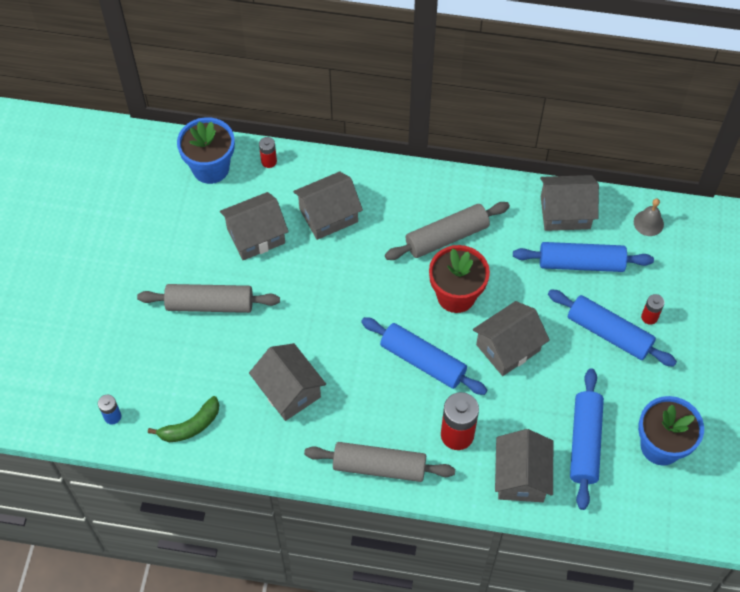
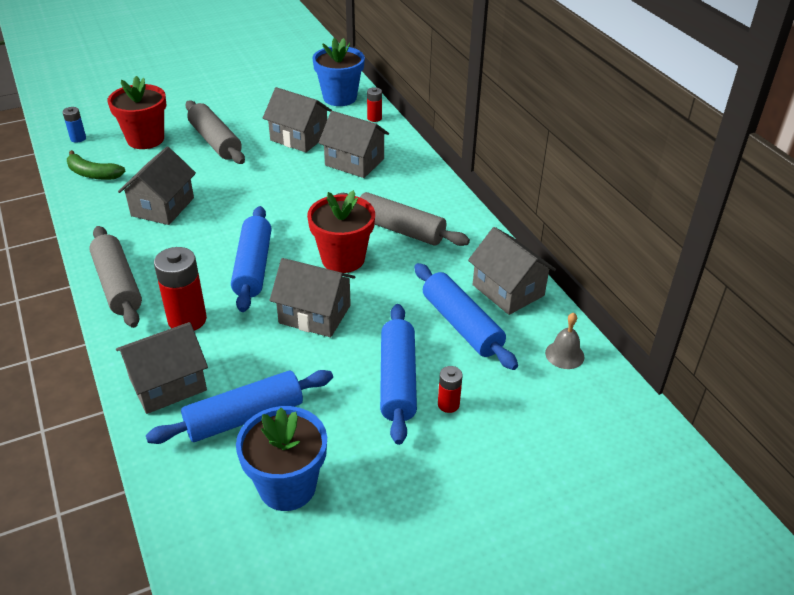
camera: 55 degrees right, 20 degrees down
(160, 359) = (145, 139): none -> red flower pot

